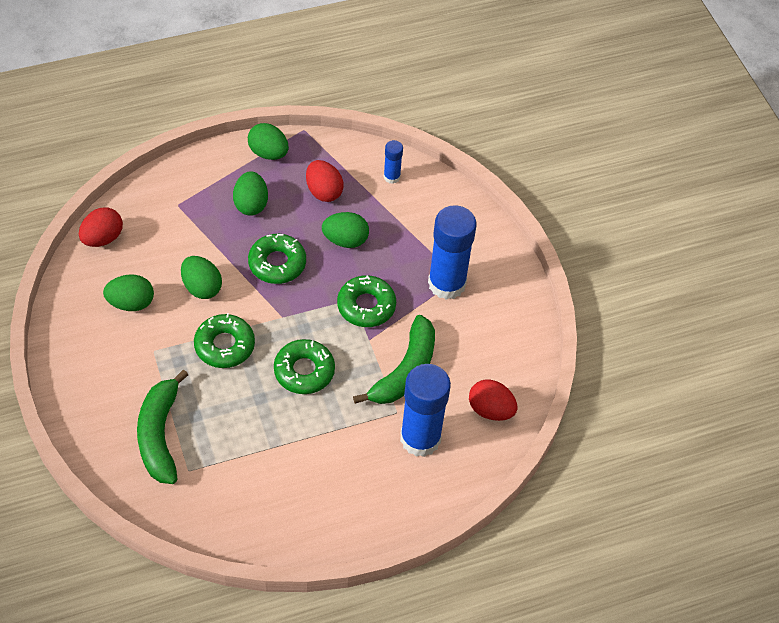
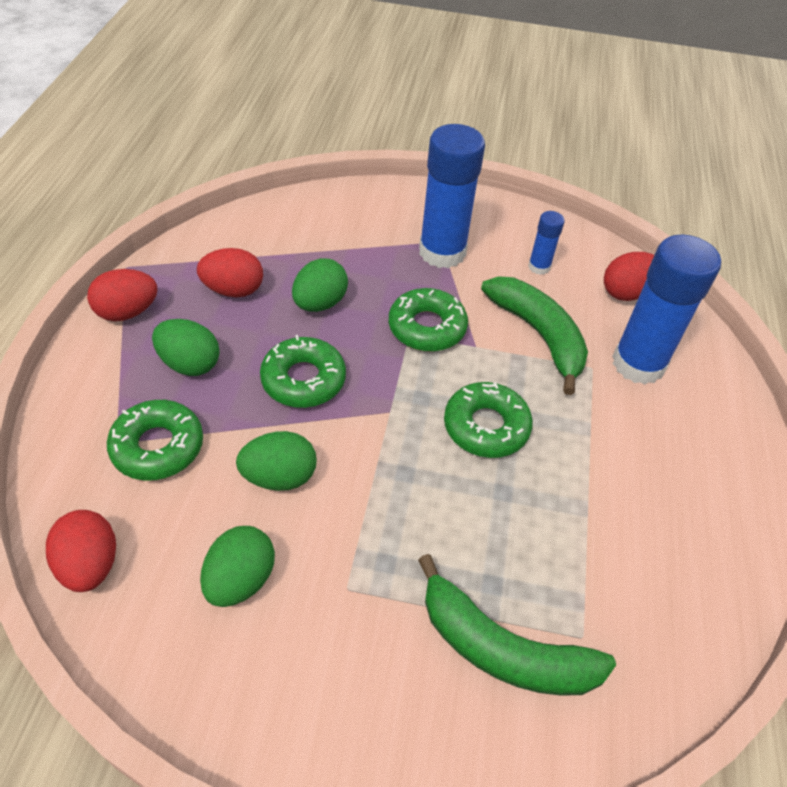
camera: 60 degrees left, 5 degrees down
(224, 345) = (394, 494): green donut -> green donut (158, 447)
(268, 153) = (127, 312): green egg -> red egg
(392, 177) = (265, 229): blue glue stick -> blue glue stick (539, 267)

